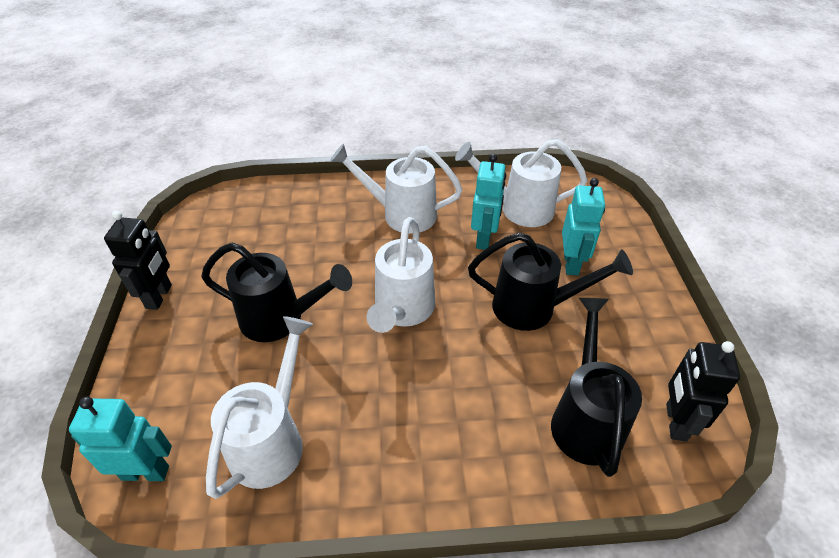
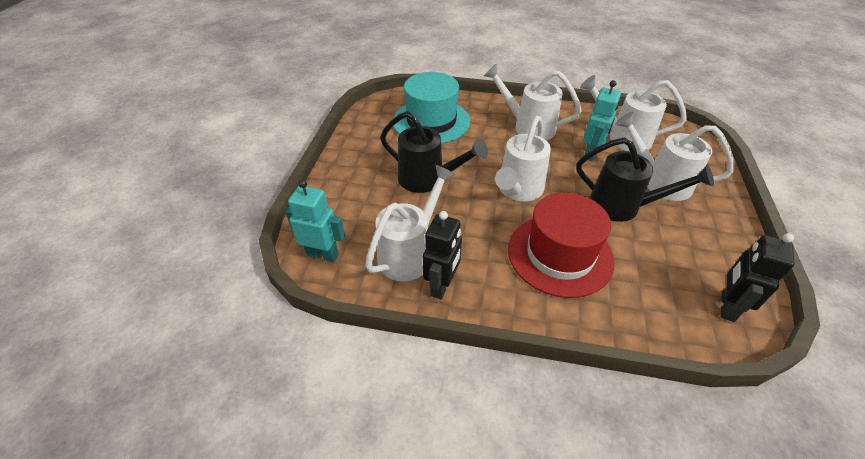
camera: 15 degrees right, 0 degrees up
(159, 296) = (346, 151): black robot -> black robot (442, 286)
(273, 228) = (431, 121): none -> turquoise hat
(469, 395) = (560, 255): none -> red hat
(571, 263) = (660, 182): turquoise robot -> white watering can
(585, 419) = (650, 289): black watering can -> none

